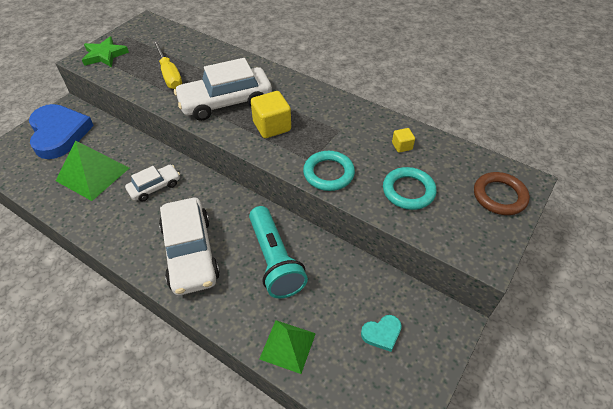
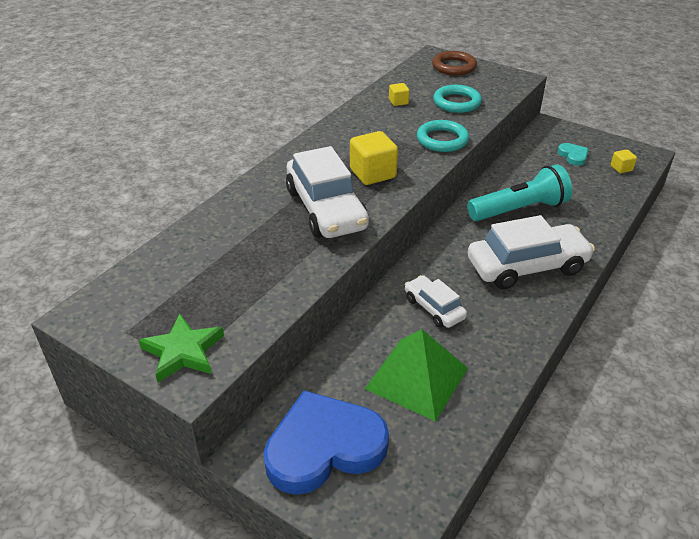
camera: 90 degrees left, 10 degrees down
(169, 75) = (257, 265): yellow screwdriver -> none
(287, 346) = (604, 201): green pyramid -> none
(357, 385) = (621, 168): none -> yellow cube

